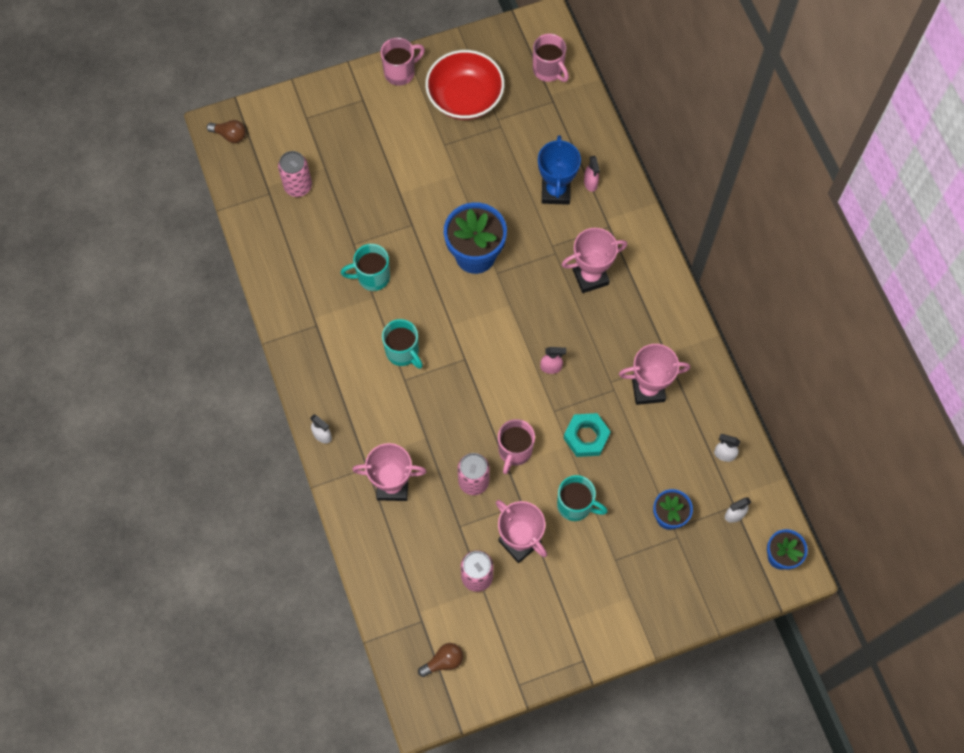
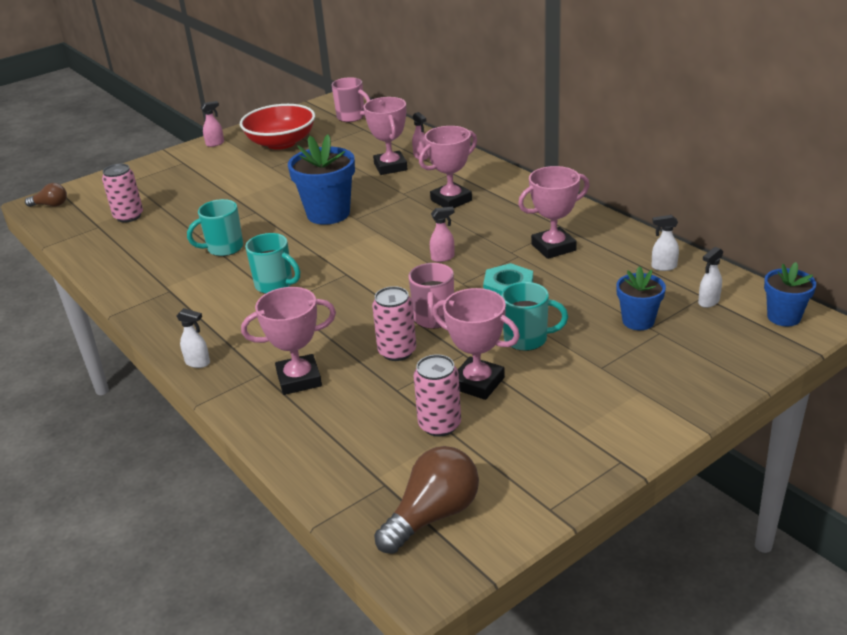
camera: 15 degrees left, 35 degrees down
(400, 72) = (215, 144): pink mug -> pink spray bottle
(443, 661) = (433, 515): brown light bulb -> brown light bulb, size x1.76
(555, 191) = (390, 167): blue trophy -> pink trophy

